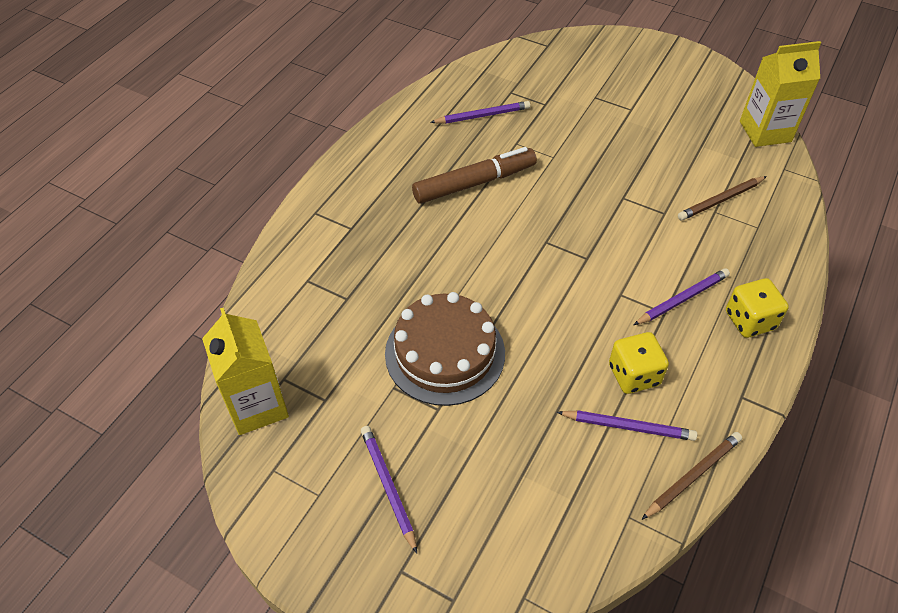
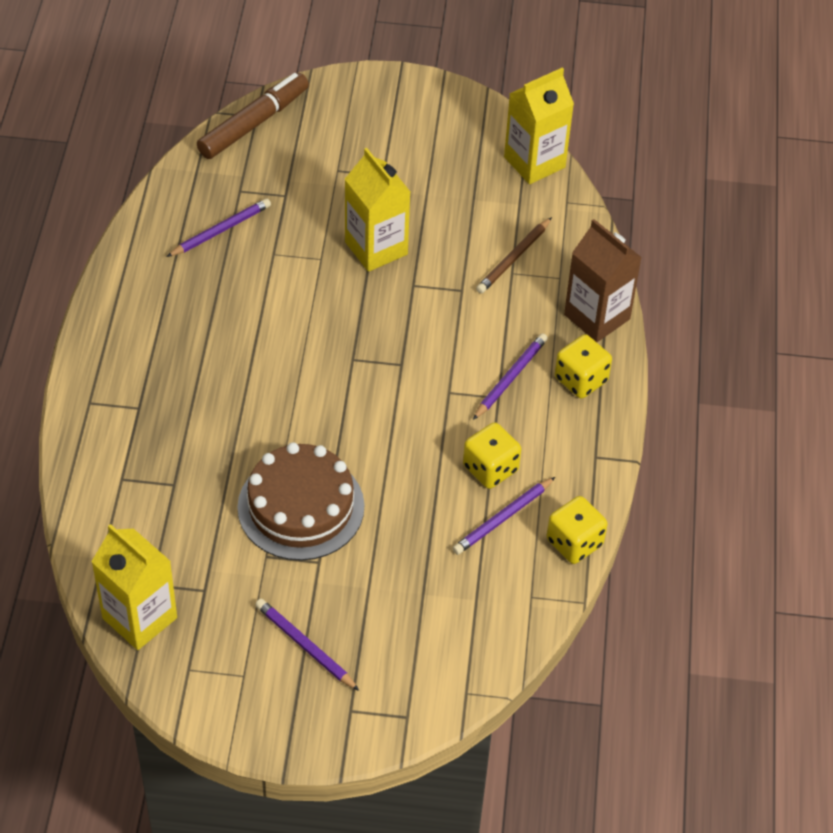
camera: 25 degrees left, 0 degrees up
(474, 183) = (249, 315): brown marker -> brown marker (254, 124)
(603, 161) = (376, 248): none -> yellow carton
(628, 427) = (502, 518): purple pencil -> purple pencil turned 150 degrees clockwise
(693, 476) = (574, 542): brown pencil -> yellow dice
(783, 269) = (597, 317): none -> brown carton

